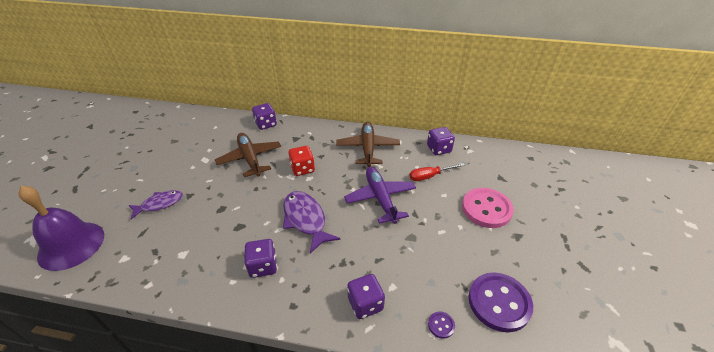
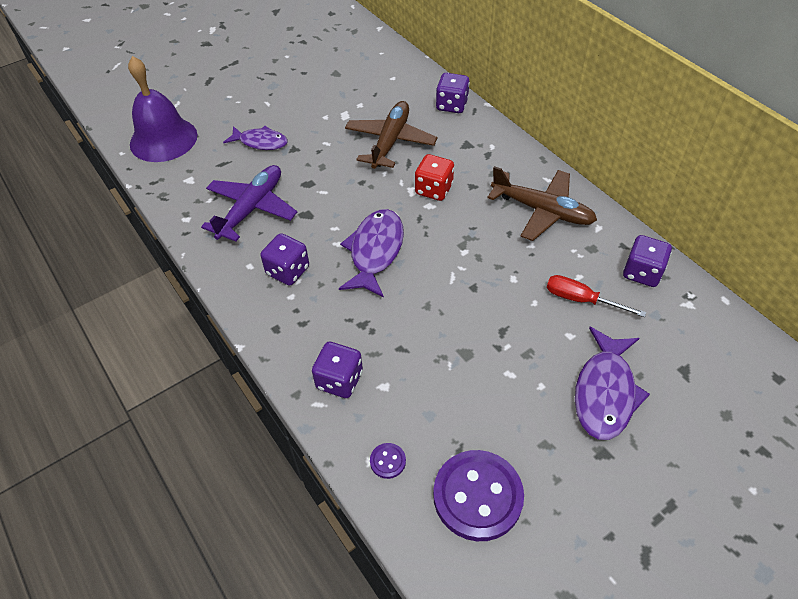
camera: 45 degrees right, 10 degrees up
(367, 148) = (542, 211): brown plane -> brown plane turned 75 degrees clockwise
(380, 198) = (483, 284): purple plane -> purple plane (252, 208)
(486, 209) = (605, 392): pink button -> purple fish

